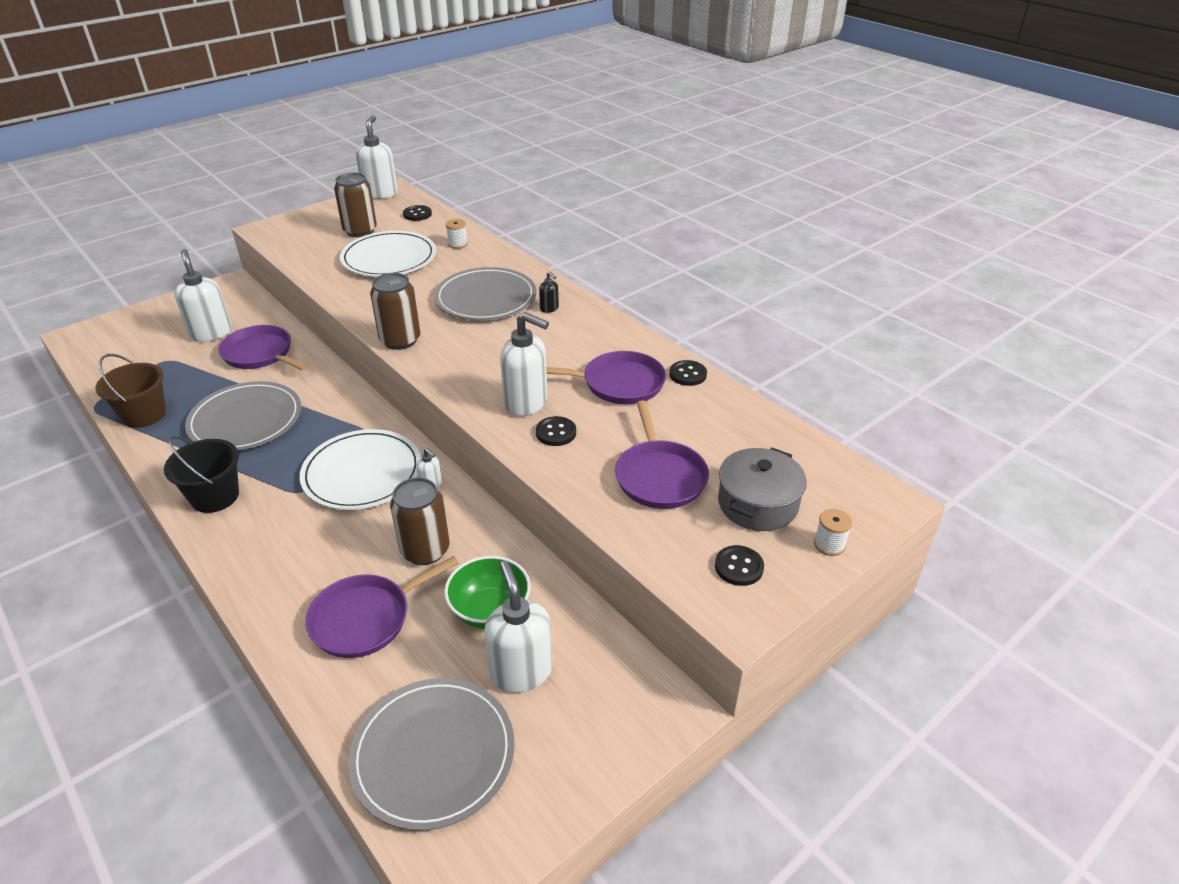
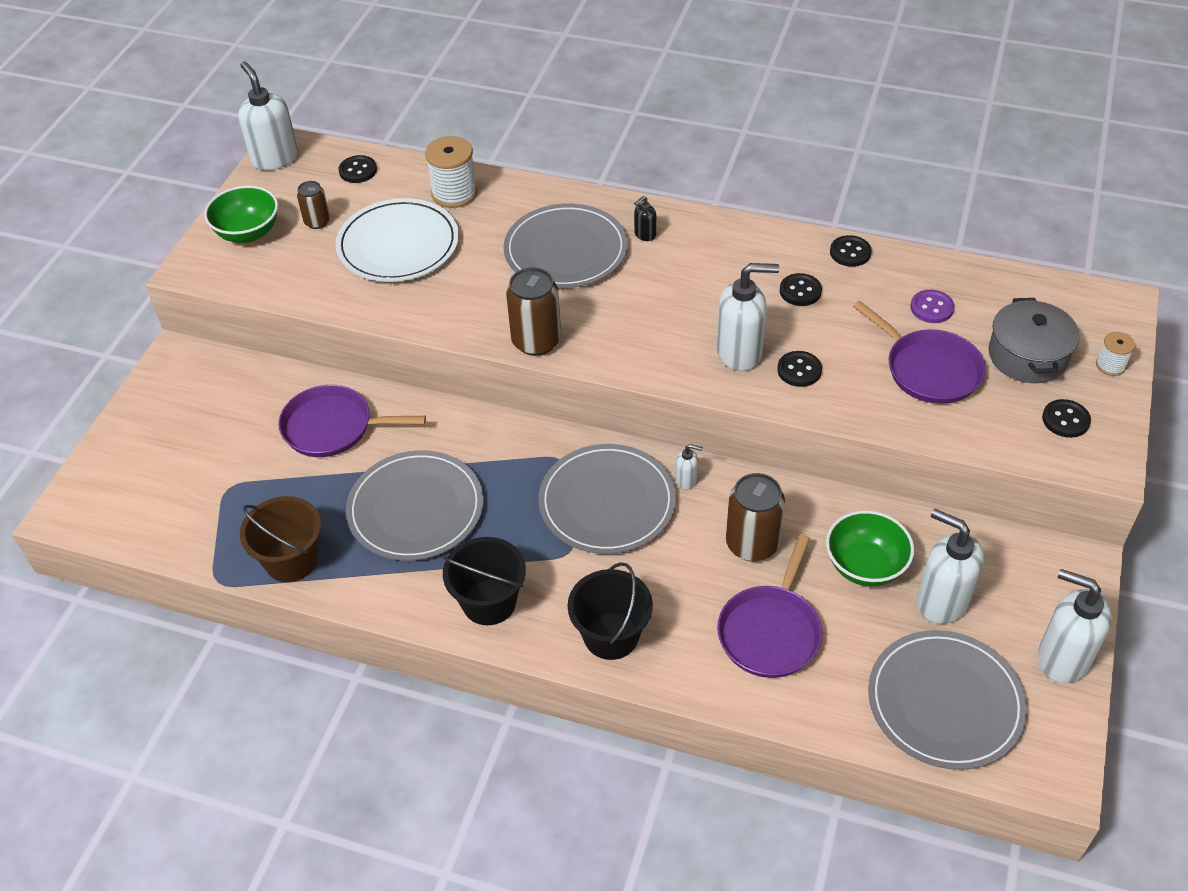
camera: 30 degrees left, 10 degrees up
(211, 333) = (238, 430): white soap dispenser -> white soap dispenser (1062, 658)
(259, 559) = (611, 635): none -> black bucket
(316, 223) = (248, 233): none -> green bowl
(360, 231) = (317, 222): brown can -> brown can, size x0.59
(362, 473) = (607, 502): white plate -> grey plate
(457, 244) = (454, 193): white spool -> white spool, size x1.82
(549, 308) = (645, 235): black soap dispenser -> black soap dispenser turned 120 degrees clockwise
(619, 383) = (800, 291): purple pan -> black button
(712, 436) = (931, 308): none -> purple button

